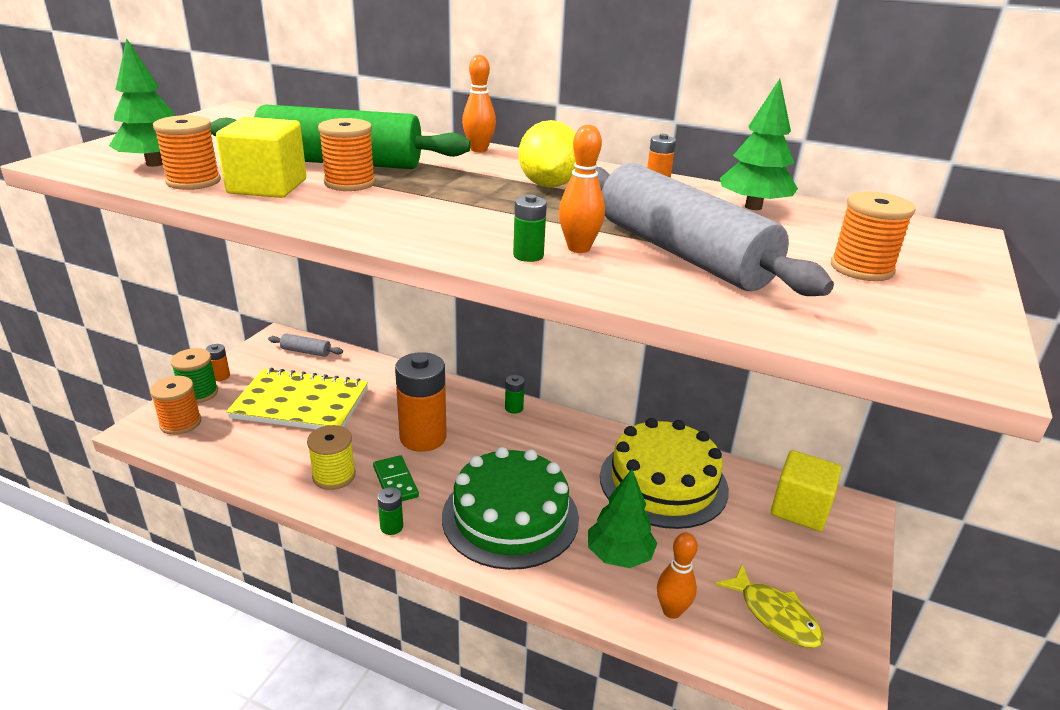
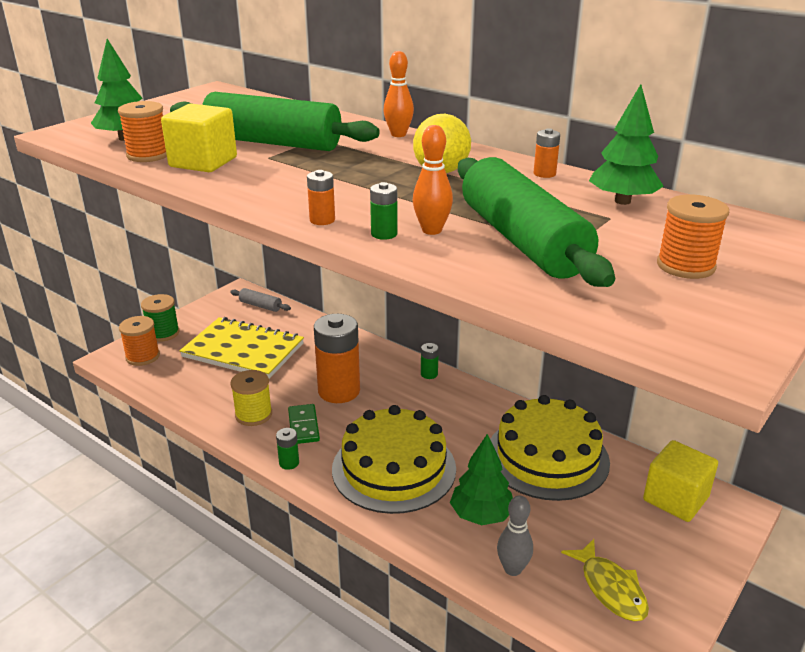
camera: 15 degrees right, 0 degrees up
(220, 376) = (184, 321): orange battery -> orange battery (322, 220)
(350, 183) = (270, 162): orange spool -> none
(510, 517) = (394, 468): green cake -> yellow cake
(671, 611) = (512, 569): orange bowling pin -> grey bowling pin
(682, 253) = (522, 241): grey rolling pin -> green rolling pin

